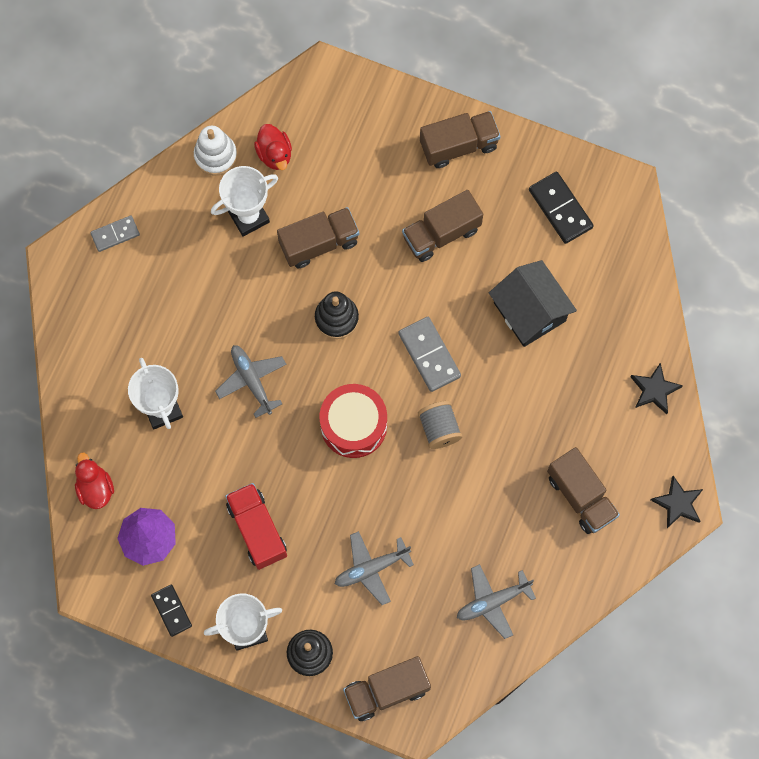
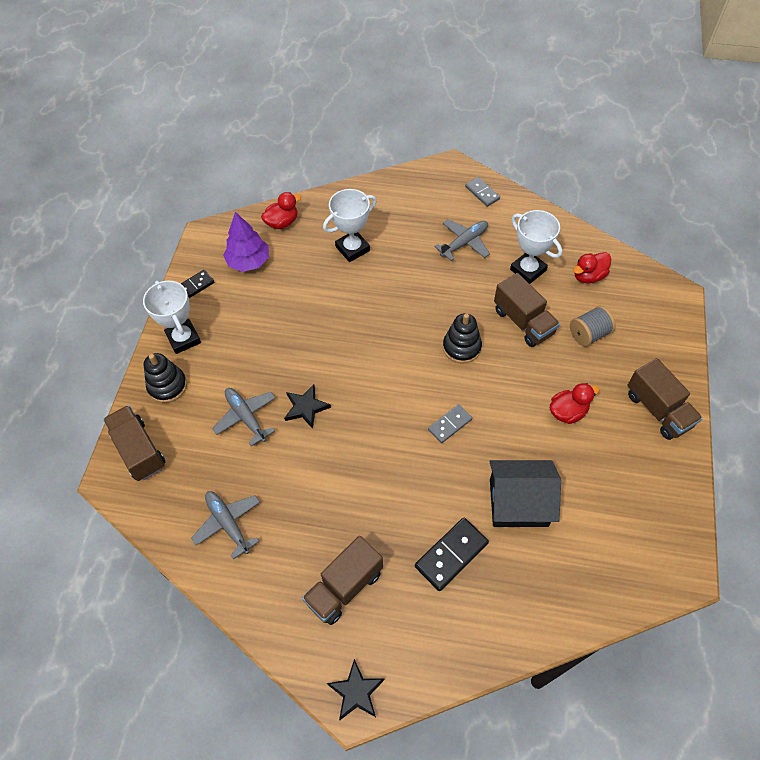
camera: 80 degrees right, 15 degrees down
(215, 156) = (570, 239): white stacking toy -> none
(251, 380) = (390, 300): grey plane -> grey plane (464, 243)
(257, 530) = (267, 328): red truck -> none
(353, 425) = (370, 378): red drum -> none
(429, 355) = (449, 424): grey domino -> grey domino, size x0.65
(439, 429) = (383, 446): grey spool -> grey spool (589, 334)
(441, 233) = (567, 412): brown truck -> red duck
(529, 311) = (518, 502): black house -> black house turned 45 degrees clockwise
(560, 209) = (633, 511): black domino -> black domino (451, 554)
(654, 390) = (474, 643): black star -> black star (306, 407)

